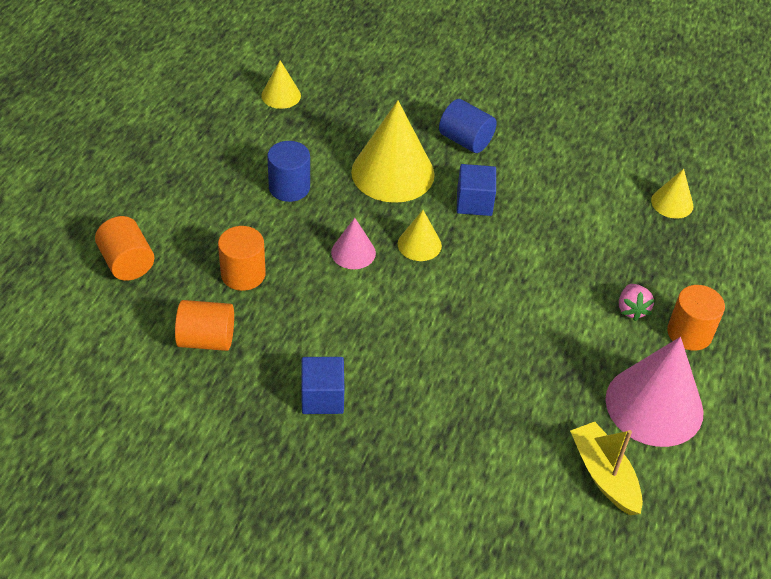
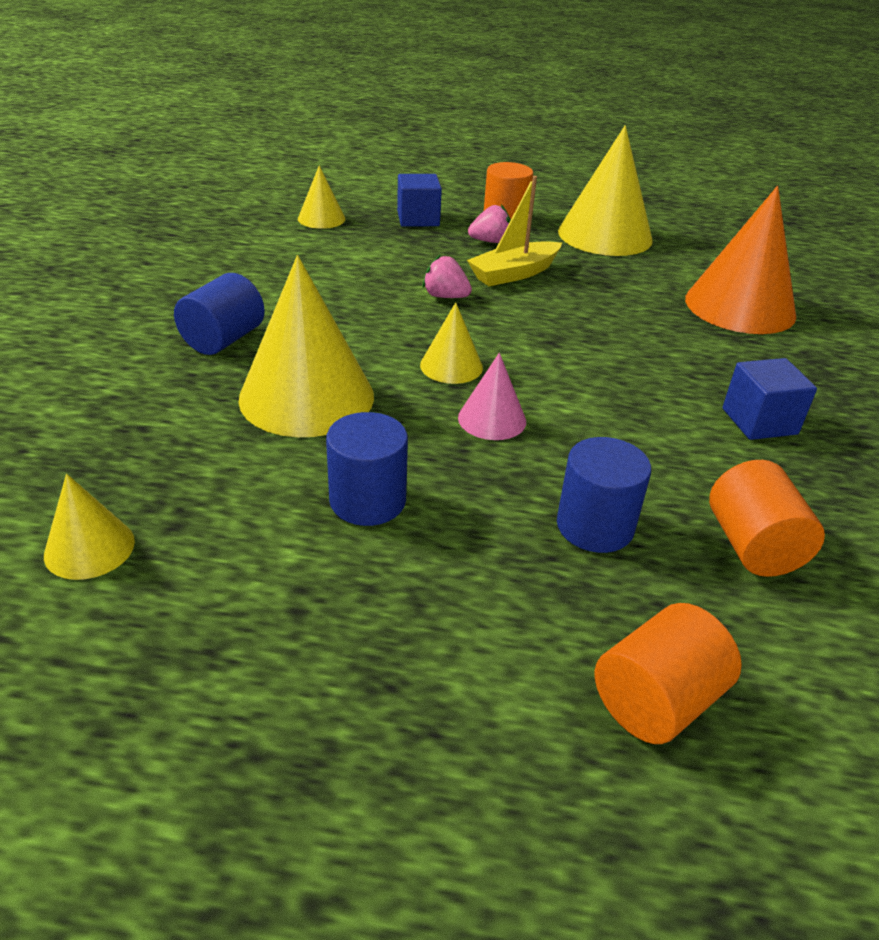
camera: 100 degrees left, 10 degrees down
(243, 274) = (595, 526): orange cylinder -> blue cylinder
(474, 202) = (354, 329): blue cube -> blue cube (418, 219)
(497, 462) = (740, 306): none -> orange cone
(522, 259) = (445, 296): none -> pink strawberry
(604, 475) = (703, 257): yellow boat -> yellow boat (514, 274)
(654, 405) = (605, 235): pink cone -> yellow cone

